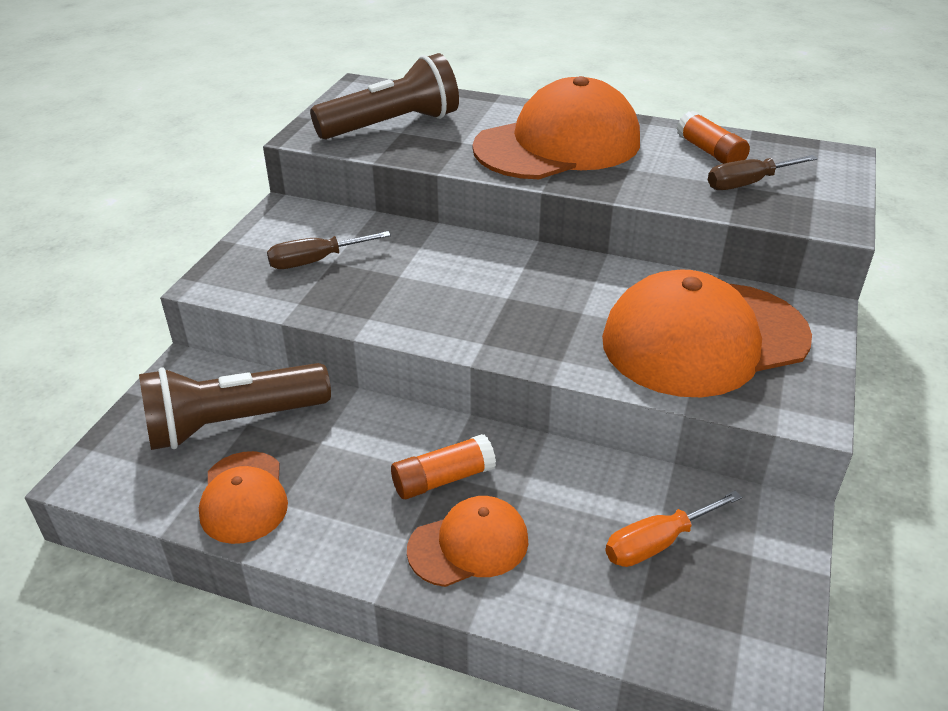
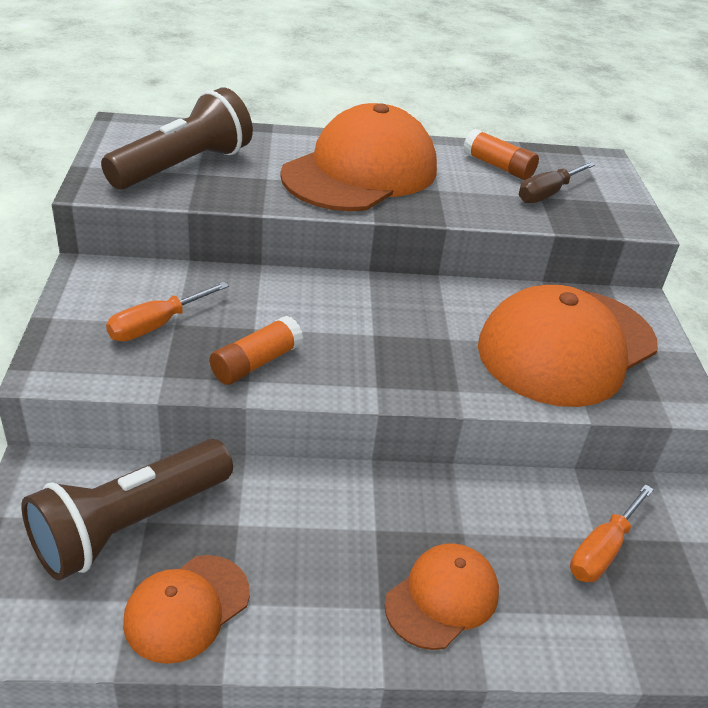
camera: 25 degrees left, 0 degrees up
(243, 497) = (187, 608): orange cap -> orange cap turned 75 degrees clockwise
(315, 261) = (156, 325): brown screwdriver -> orange screwdriver
(443, 479) = (382, 534): orange glue stick -> orange glue stick (256, 363)

